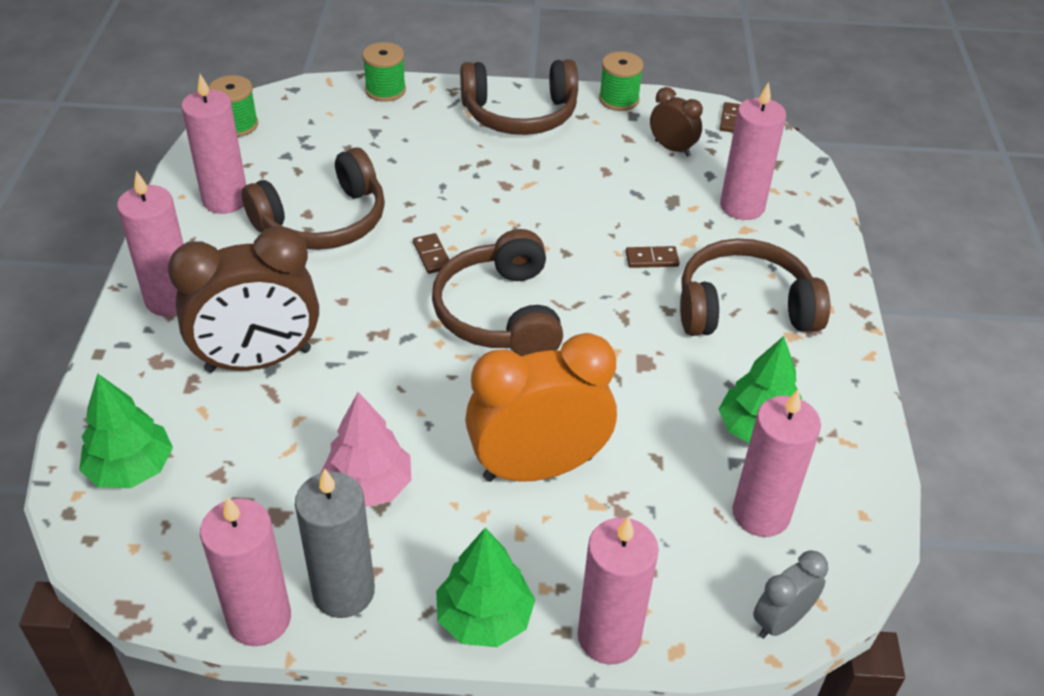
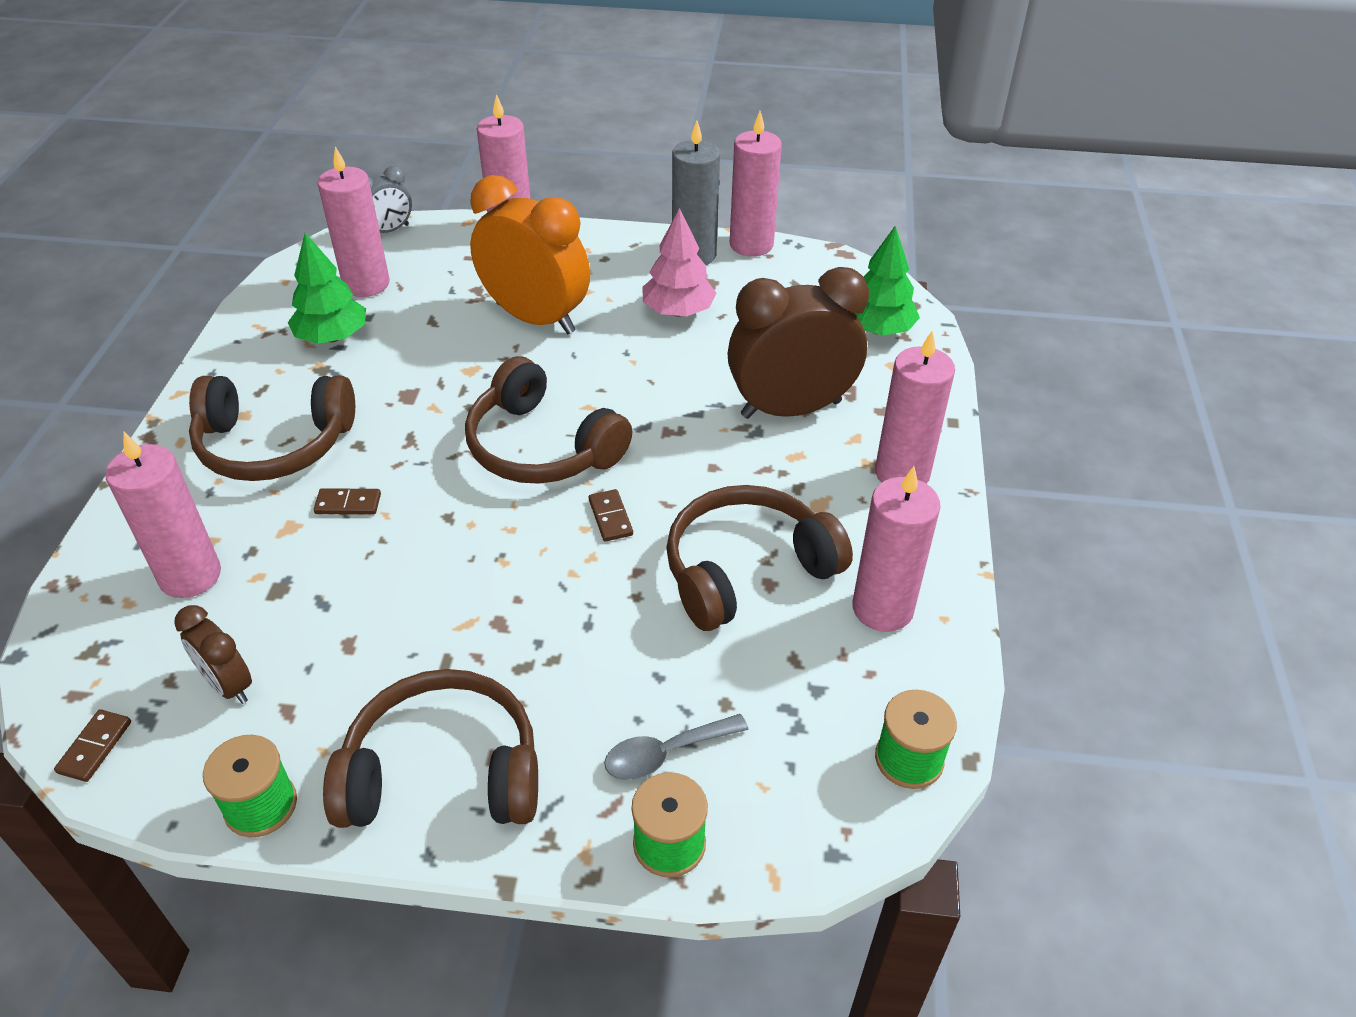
camera: 175 degrees left, 0 degrees up
(387, 124) = (666, 753): none -> grey spoon
(484, 618) = (595, 239): green tree -> none
(500, 313) = (542, 447): brown headphones -> brown headphones turned 135 degrees clockwise
(538, 467) = (536, 318): orange clock -> orange clock turned 135 degrees counterclockwise

